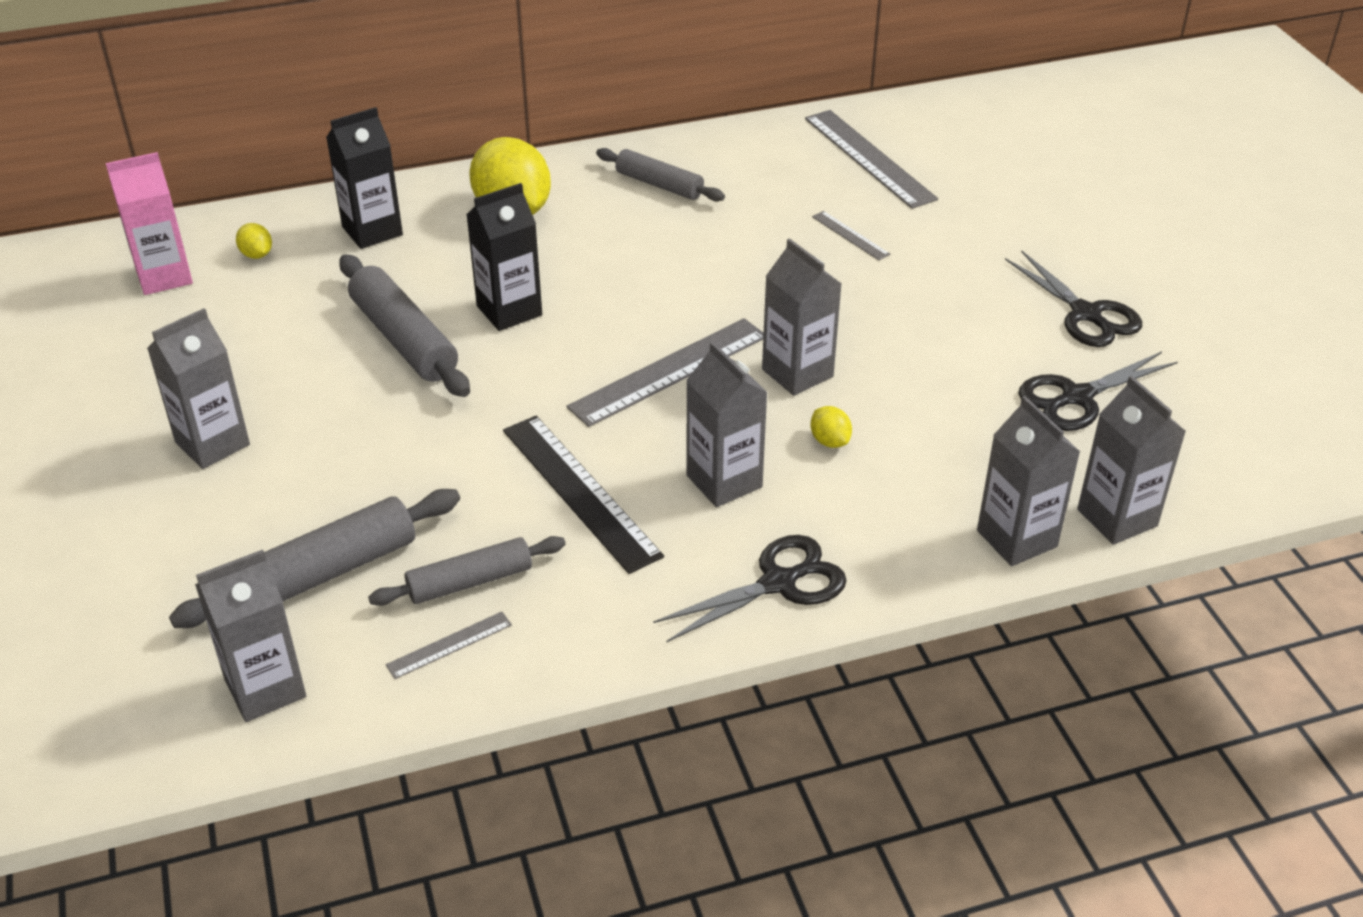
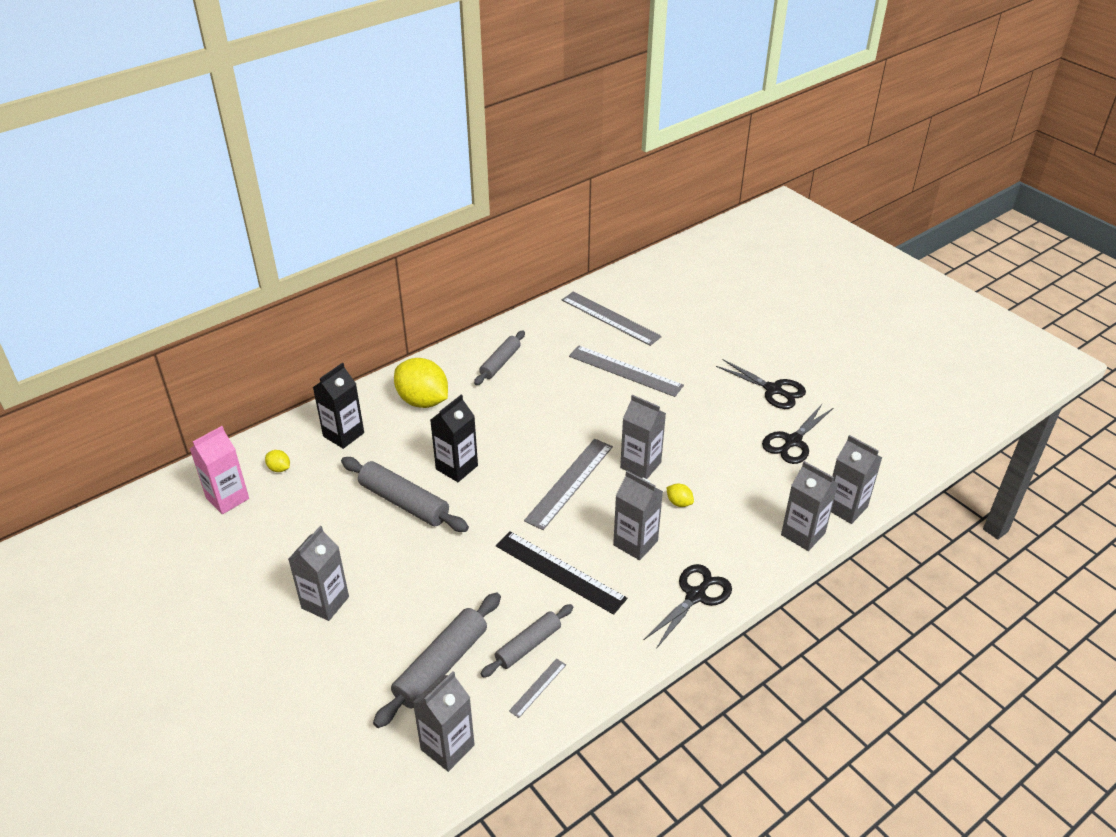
camera: 20 degrees left, 0 degrees up
(659, 185) = (500, 363): grey rolling pin -> grey rolling pin turned 75 degrees counterclockwise
(850, 235) = (625, 371): grey ruler -> grey ruler, size x2.09

